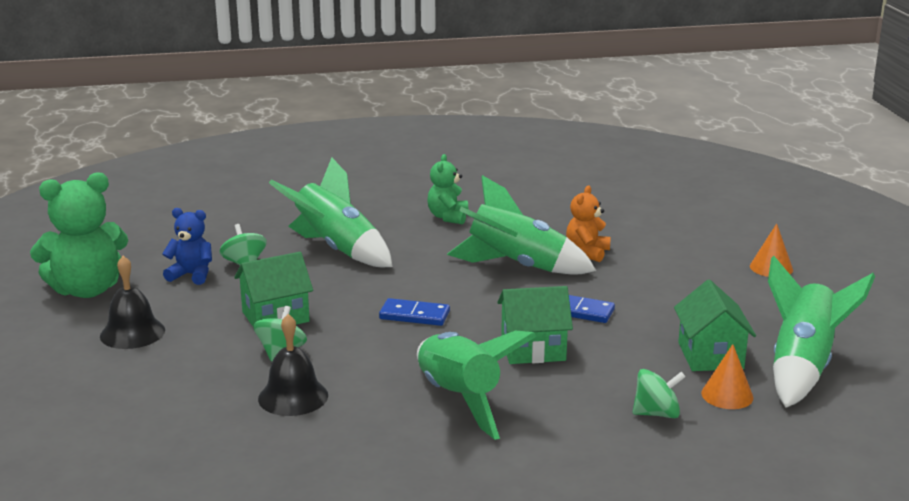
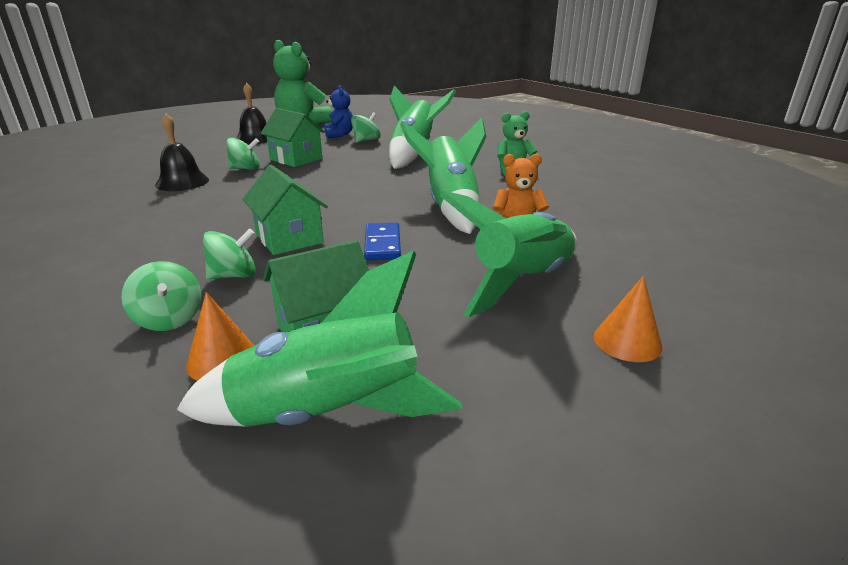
camera: 65 degrees right, 5 degrees up
(414, 315) = (325, 190): blue domino -> none
(459, 399) = (186, 227): green rocket -> green rocket (522, 283)
(595, 382) = (234, 275): none -> green spinning top

